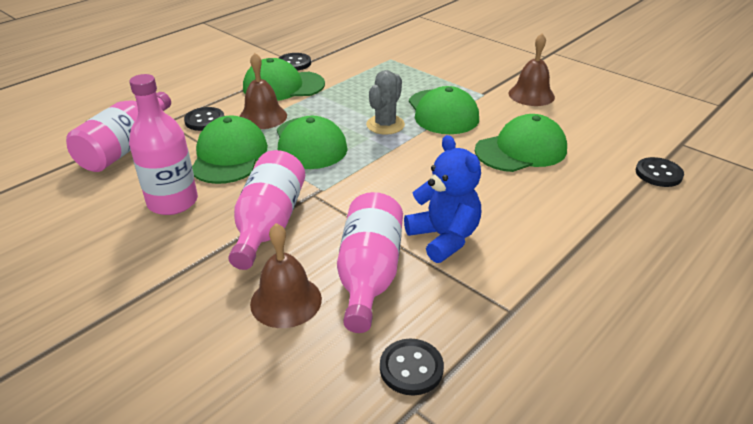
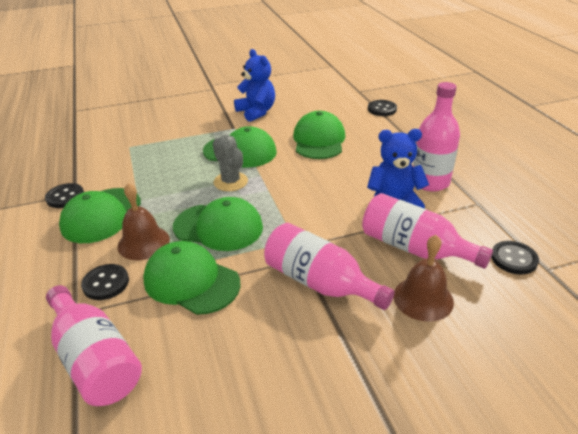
camera: 60 degrees left, 0 degrees up
(172, 202) = (237, 339): pink bottle -> pink bottle (430, 182)
(531, 95) = (256, 112): brown bell -> blue teddy bear

